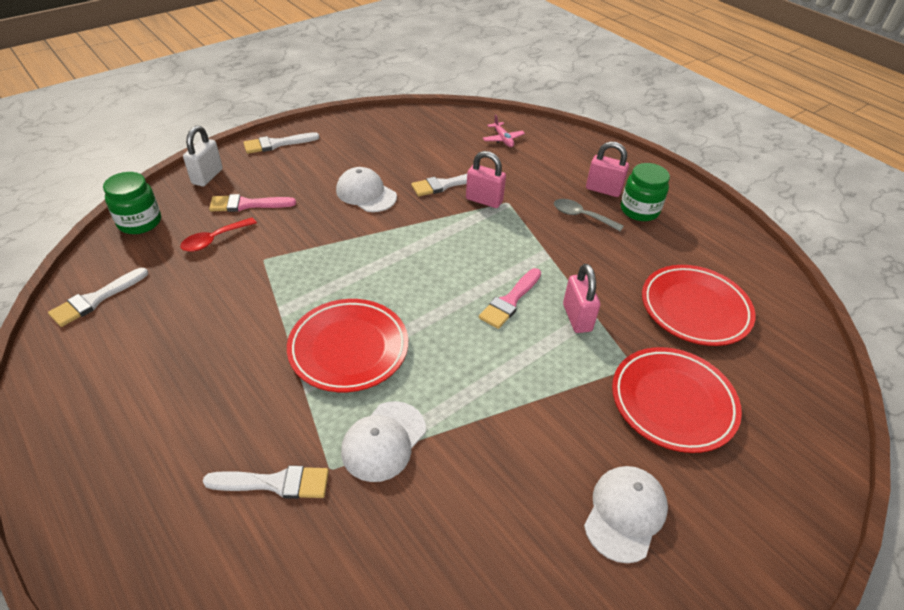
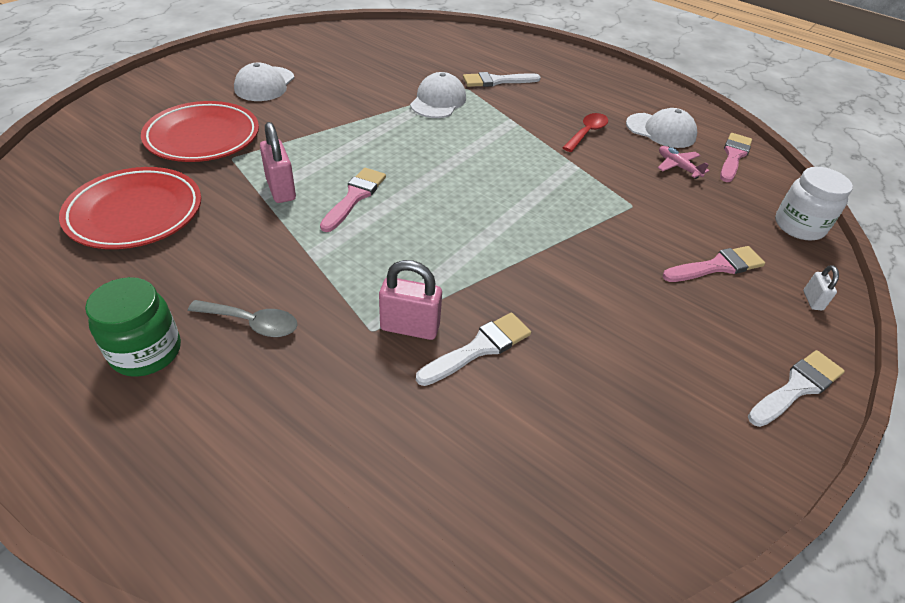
camera: 165 degrees right, 0 degrees up
(96, 299) = (733, 156): white brush -> pink brush
(140, 222) = (799, 226): green jar -> white jar
(207, 176) = (812, 300): white padlock -> white padlock, size x0.55
(214, 239) = (702, 218): red spoon -> red spoon (587, 133)
(348, 348) = (495, 145): red plate -> none
(366, 193) = (586, 309): white cap -> white cap (661, 131)
(503, 139) = (402, 505): pink plane -> pink plane (678, 167)
(603, 190) = (199, 389): pink padlock -> none

